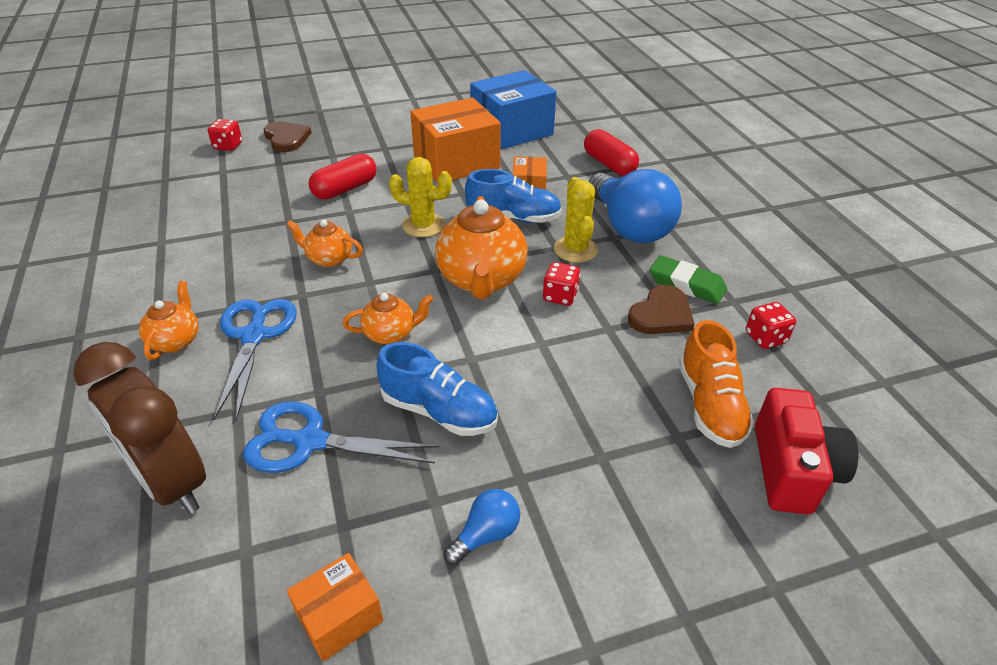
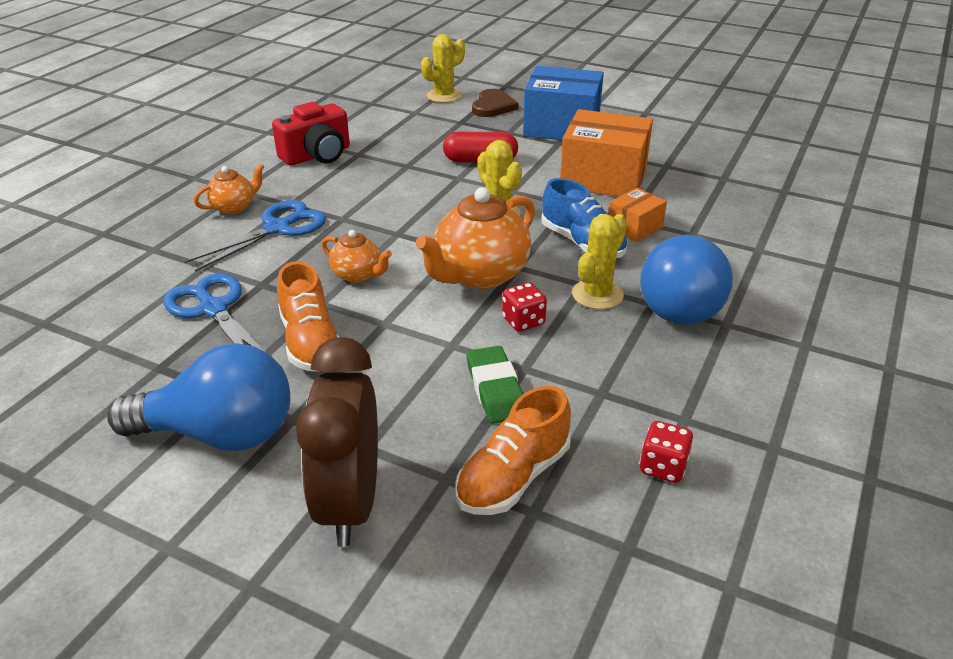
camera: 45 degrees right, 5 degrees down
(171, 481) = (122, 284): brown clock -> brown clock (350, 503)
(228, 146) = (444, 96): red dice -> yellow cactus
(329, 259) = (394, 204): orange teapot -> none
(339, 617) = (86, 412): orange box -> none
(439, 411) = (310, 342): blue shoe -> orange shoe
(486, 534) = (219, 434): blue light bulb -> blue light bulb, size x2.22
(511, 130) = (699, 173): blue box -> blue box (561, 127)
(609, 164) = (754, 243): red capsule -> none
(661, 314) = (590, 386): brown heart -> none
(686, 284) = (659, 378): green eraser -> green eraser (496, 389)
(792, 469) = (500, 573): red camera -> red camera (317, 155)

